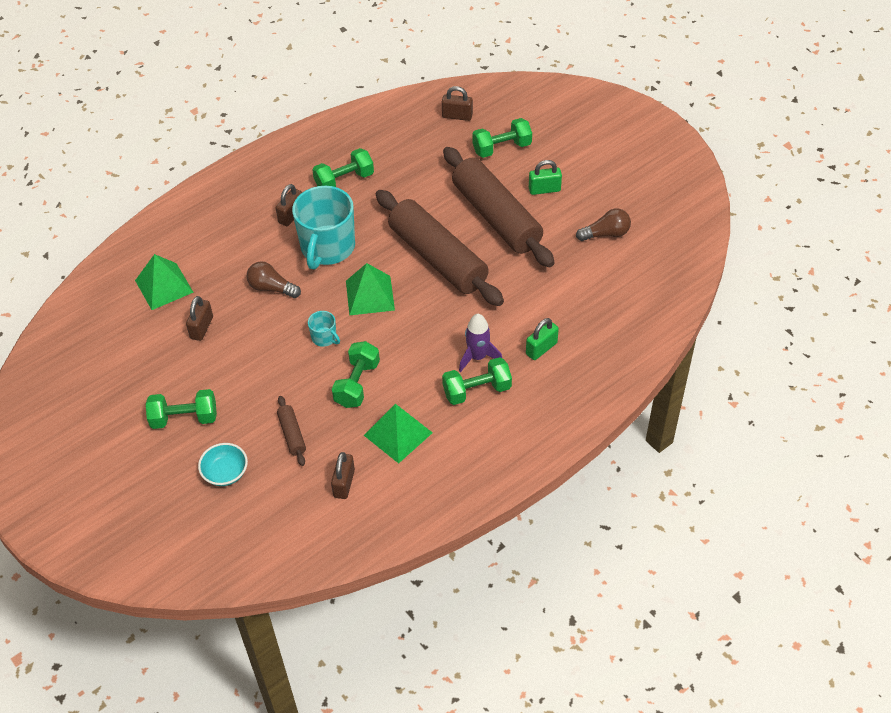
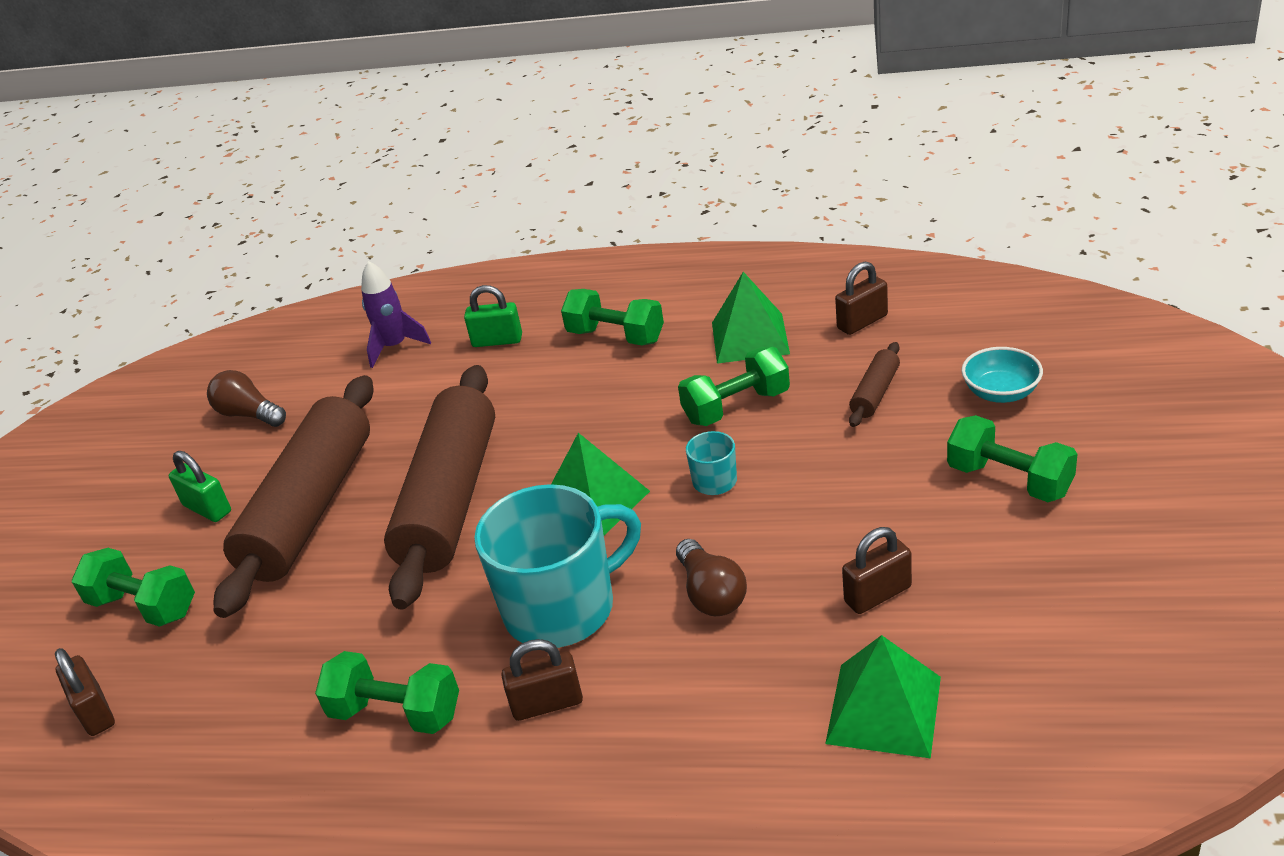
camera: 130 degrees left, 15 degrees down
(477, 357) = (569, 365): purple rocket -> purple rocket (395, 347)

